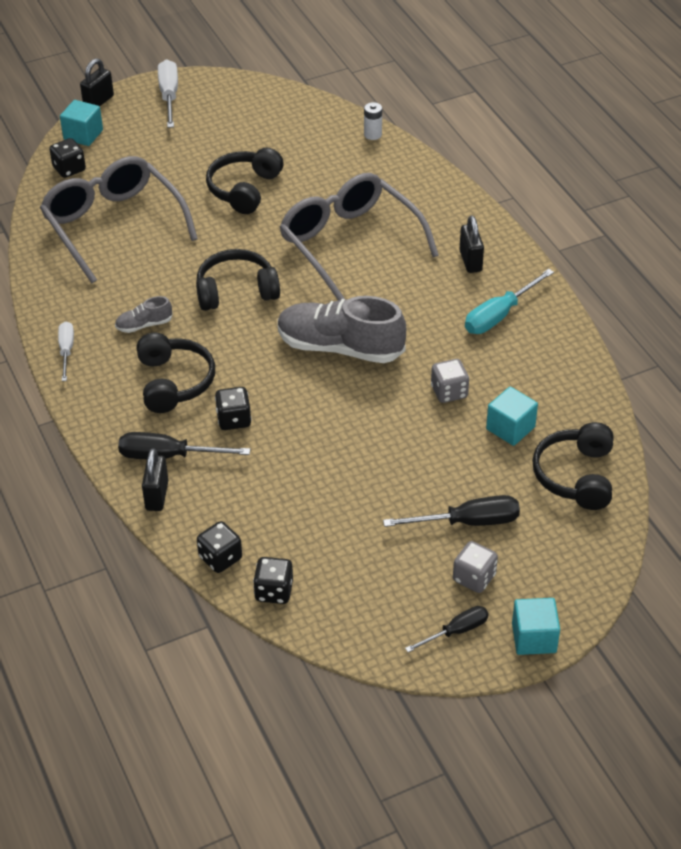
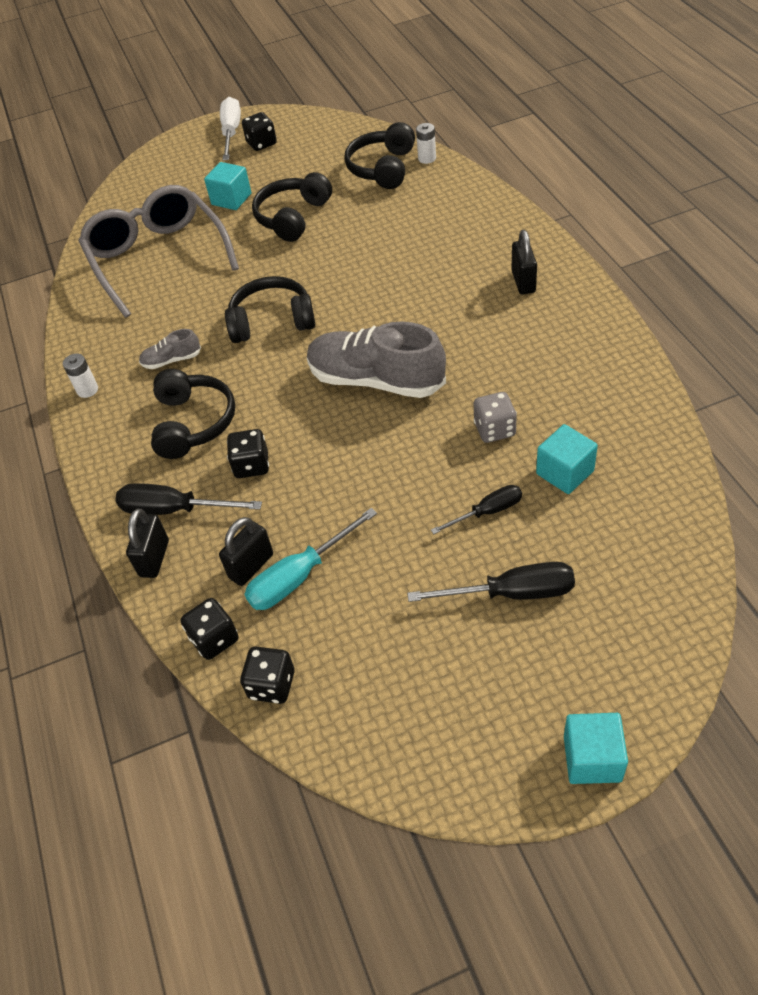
camera: 10 degrees right, 5 degrees up
(66, 350) = (87, 390): white screwdriver -> white battery
(69, 169) = (125, 205): black dice -> black dice (261, 143)
(83, 135) = (144, 172): turquoise cube -> turquoise cube (231, 199)
(98, 102) = (164, 141): black padlock -> black padlock (251, 566)
(350, 244) = (396, 268): grey glasses -> none
(456, 631) = (492, 746): black screwdriver -> black screwdriver (487, 512)
(474, 578) = (517, 669): grey dice -> none
(499, 315) = (554, 340): turquoise screwdriver -> turquoise screwdriver (300, 576)
(576, 476) = (644, 532): black headphones -> black headphones (382, 168)

